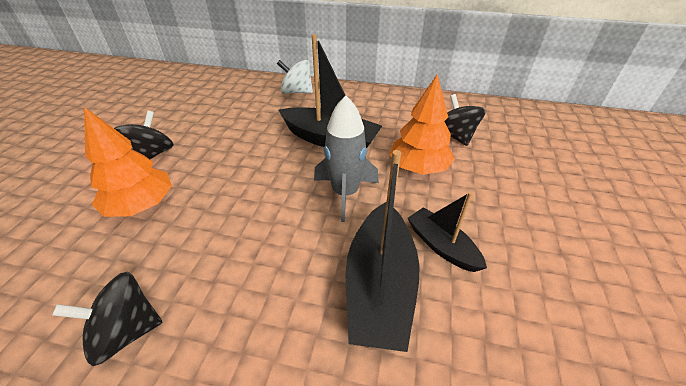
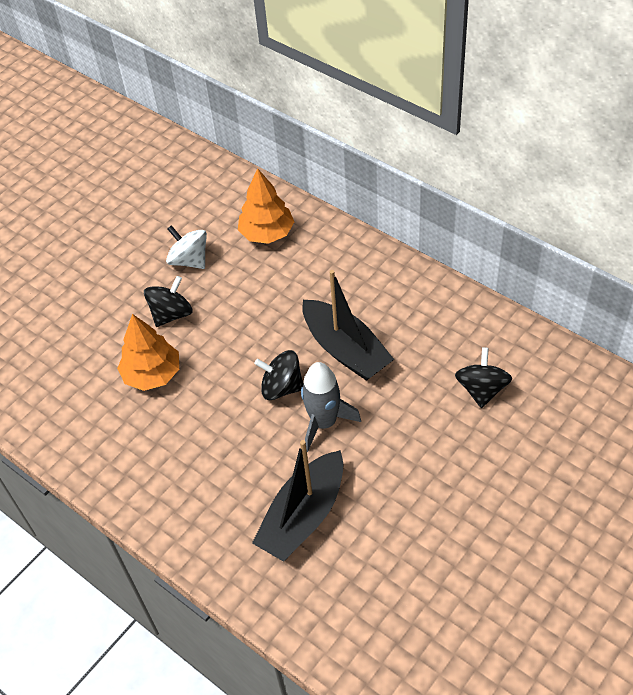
camera: 30 degrees right, 10 degrees up
(126, 331) = (126, 481): black spinning top -> black spinning top (281, 387)
(296, 92) = (347, 258): white spinning top -> white spinning top (189, 260)
(418, 168) = (411, 418): orange tree -> orange tree (267, 233)
(442, 246) = (373, 504): black boat -> none

